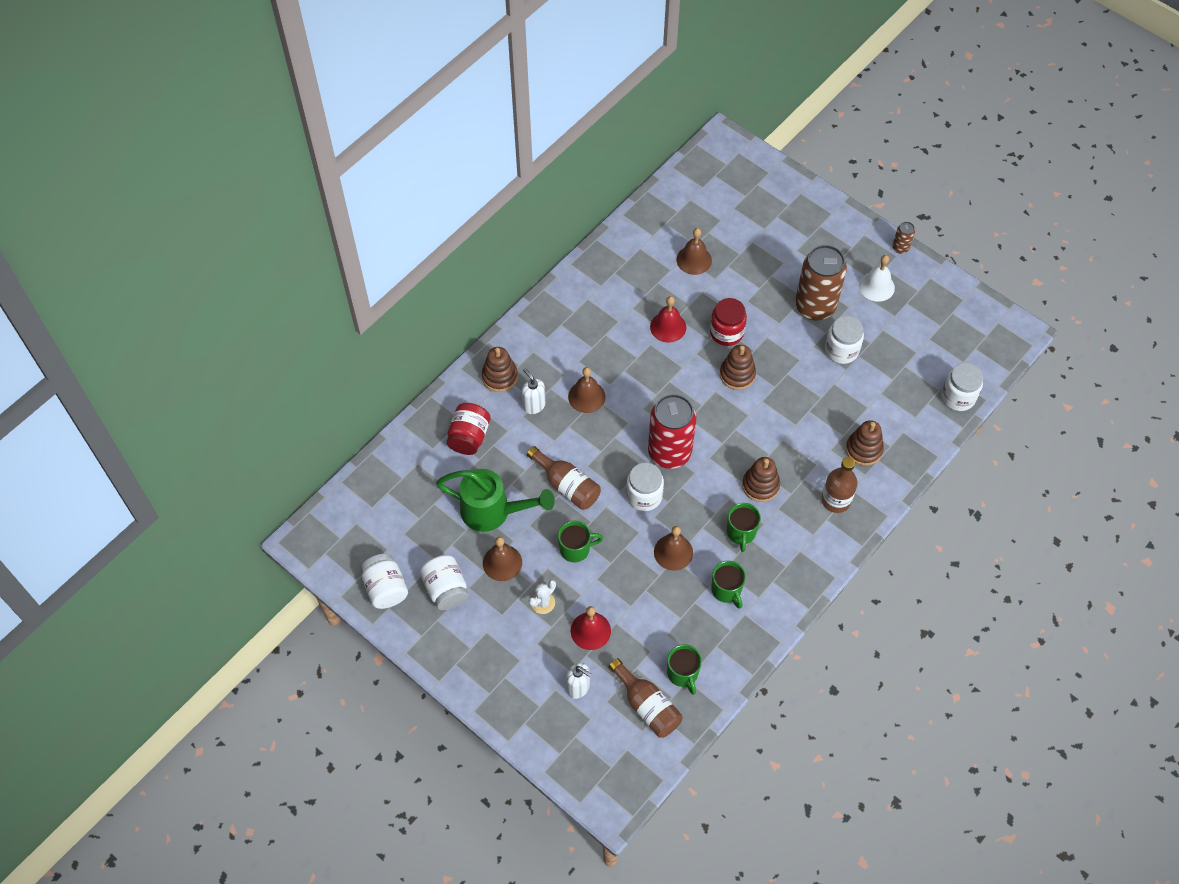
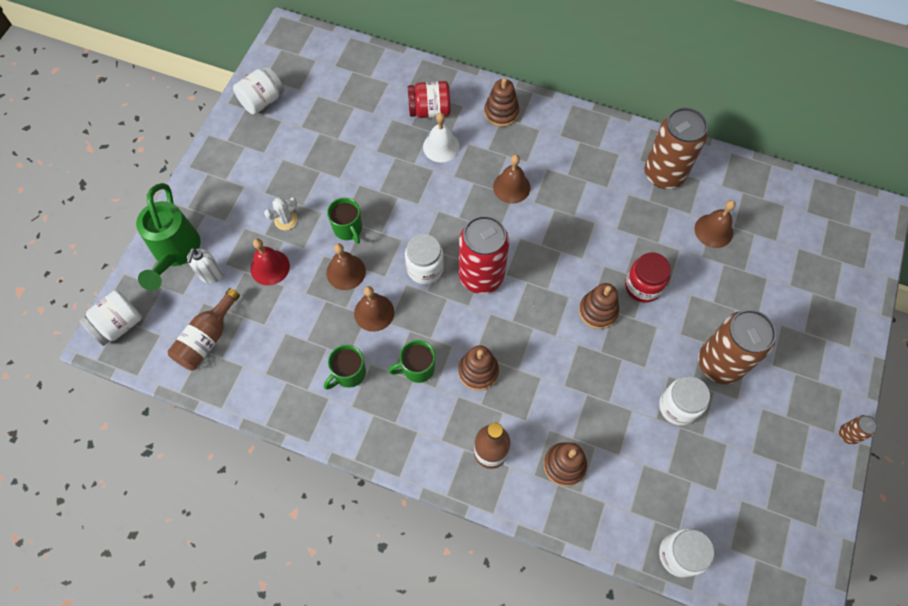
camera: 70 degrees right, 5 degrees up
(446, 589) = (275, 143): white jar -> white jar (119, 325)
(494, 512) = (362, 153): green watering can -> green watering can (175, 253)
(502, 562) = (315, 176): brown bell -> brown bell (346, 272)
(534, 405) = (483, 148): white soap dispenser -> none
(543, 603) = (286, 220): white cactus -> white cactus turned 60 degrees counterclockwise
(567, 485) = (411, 201): brown bottle -> none
(623, 273) = (664, 174): none -> brown can
(668, 327) = (622, 231): red bell -> none
(683, 674) = (248, 360): green mug -> none
(876, 286) = (780, 422): white bell -> white bell (441, 146)

